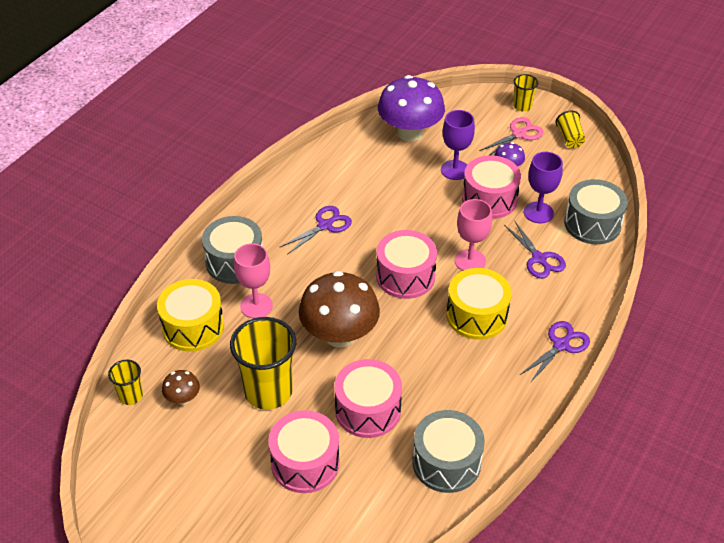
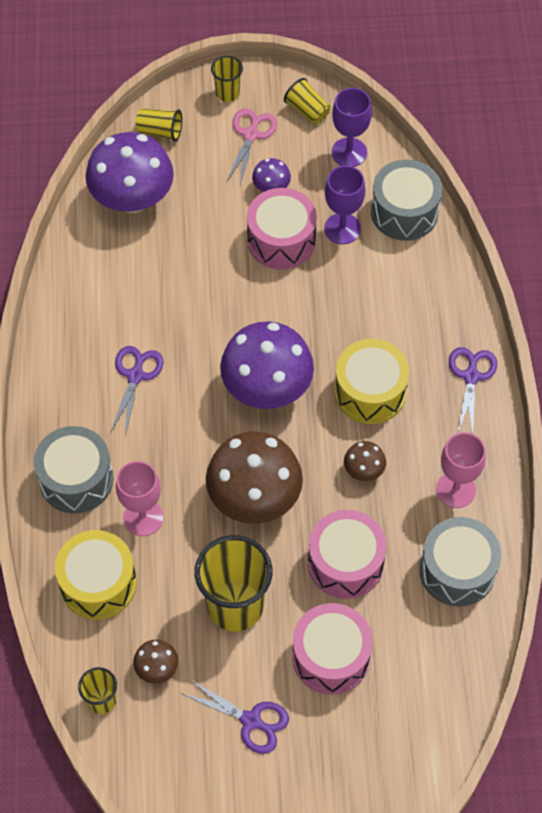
camera: 35 degrees left, 15 degrees up
(405, 276) = (267, 388): pink drum -> purple mushroom
(431, 360) = (363, 470): none -> brown mushroom
(455, 170) = (218, 222): purple goblet -> purple goblet (349, 152)
(459, 106) = (160, 131): none -> yellow cup
(470, 261) = (317, 330): pink goblet -> pink goblet (455, 489)
(539, 259) = (382, 286): purple scissors -> purple scissors (251, 721)

